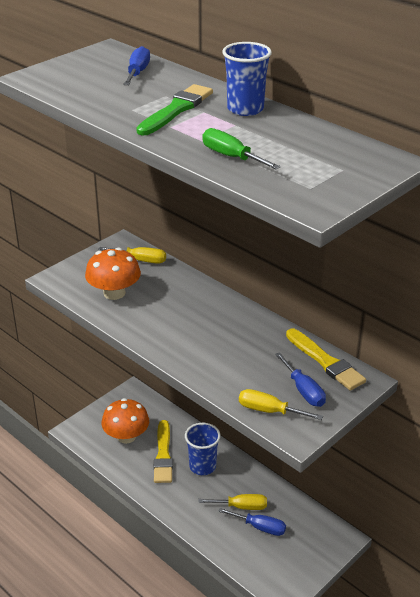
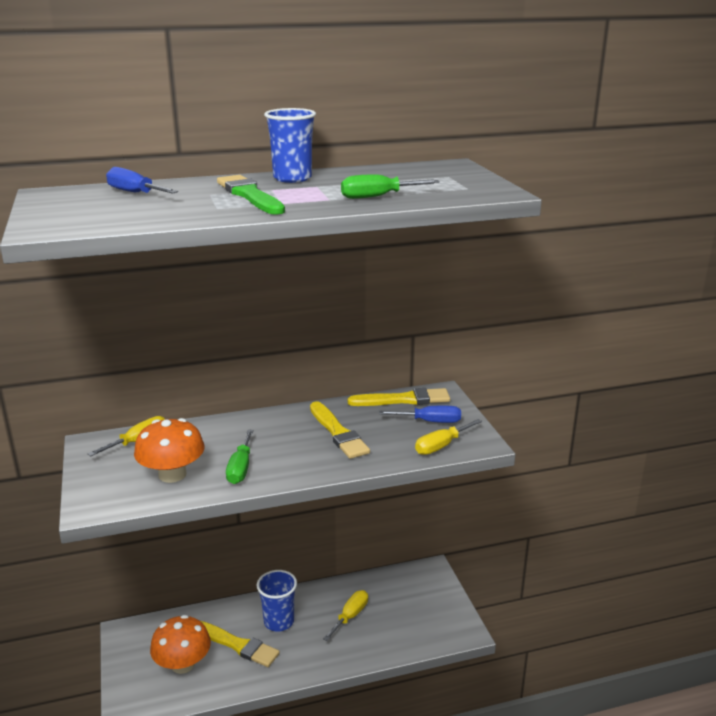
camera: 60 degrees left, 10 degrees down
(146, 319) = (240, 468): none -> green screwdriver
(236, 346) = (338, 433): none -> yellow brush
(260, 527) = (383, 614): blue screwdriver -> none

